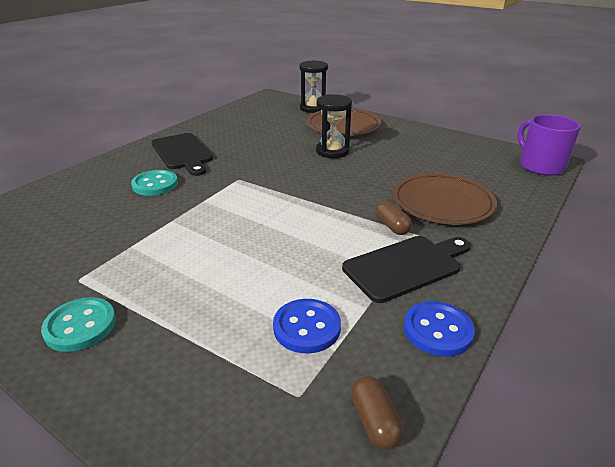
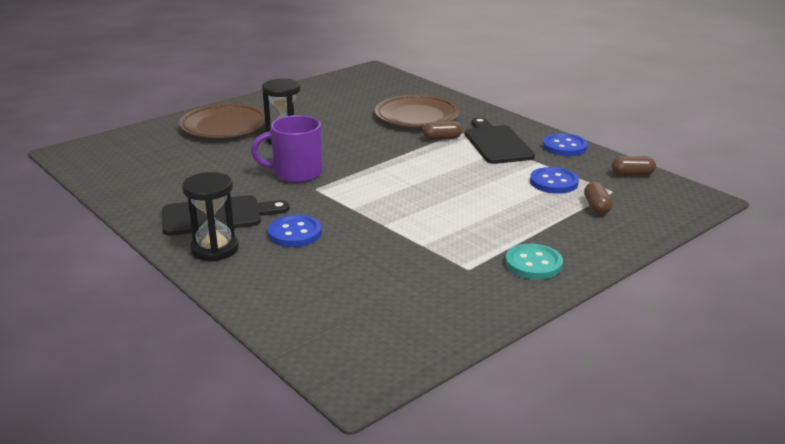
camera: 75 degrees left, 5 degrees down
(155, 184) = (295, 233): turquoise button -> blue button
(239, 378) = (596, 207): none -> brown capsule
(313, 108) = (149, 133): black hourglass -> black hourglass (215, 249)
(540, 166) = (378, 74): purple mug -> purple mug (296, 173)

